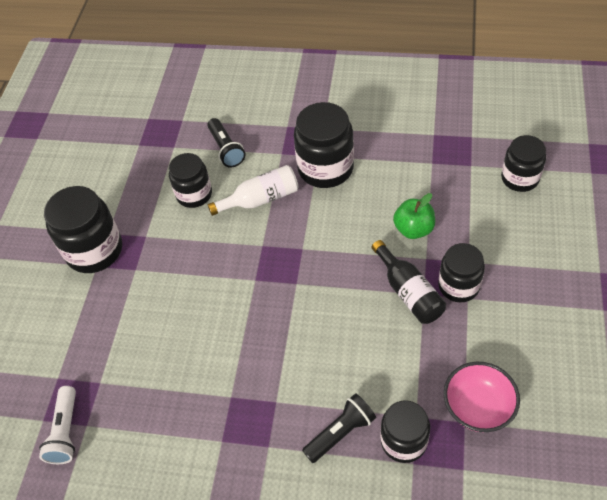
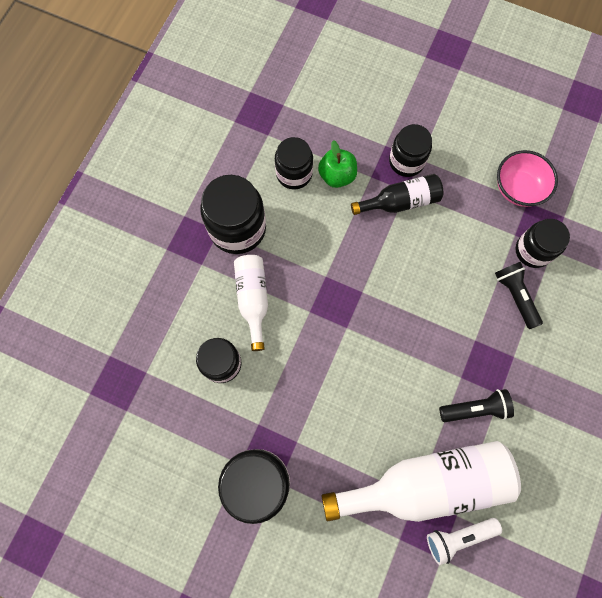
camera: 80 degrees left, 20 degrees up
(65, 431) = (458, 536): white flashlight -> white flashlight turned 150 degrees clockwise
(114, 389) = (426, 483): none -> white bottle
(226, 149) = (173, 317): black flashlight -> black flashlight (475, 408)
(520, 178) = (313, 73): black jar -> black jar (294, 173)

